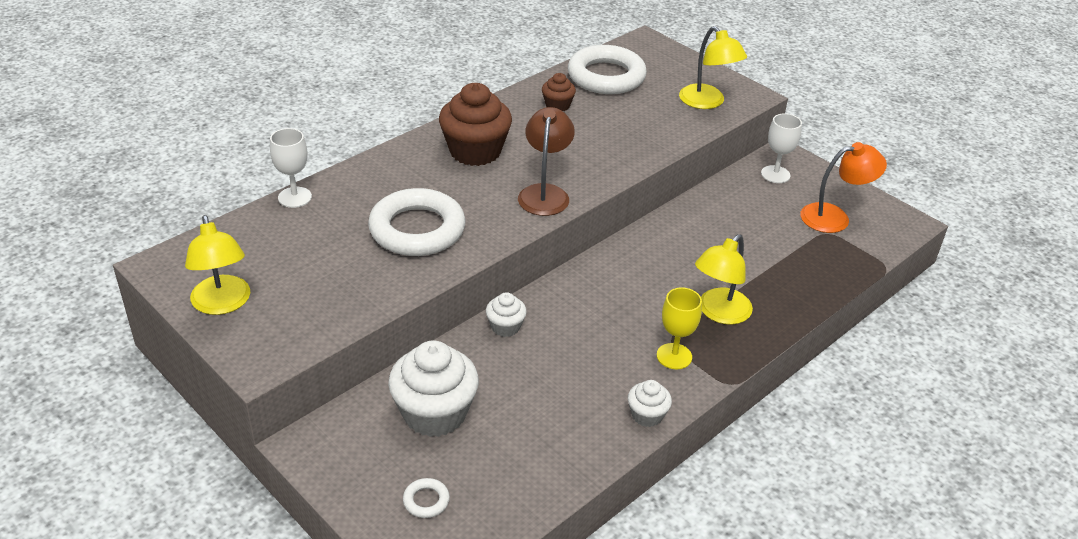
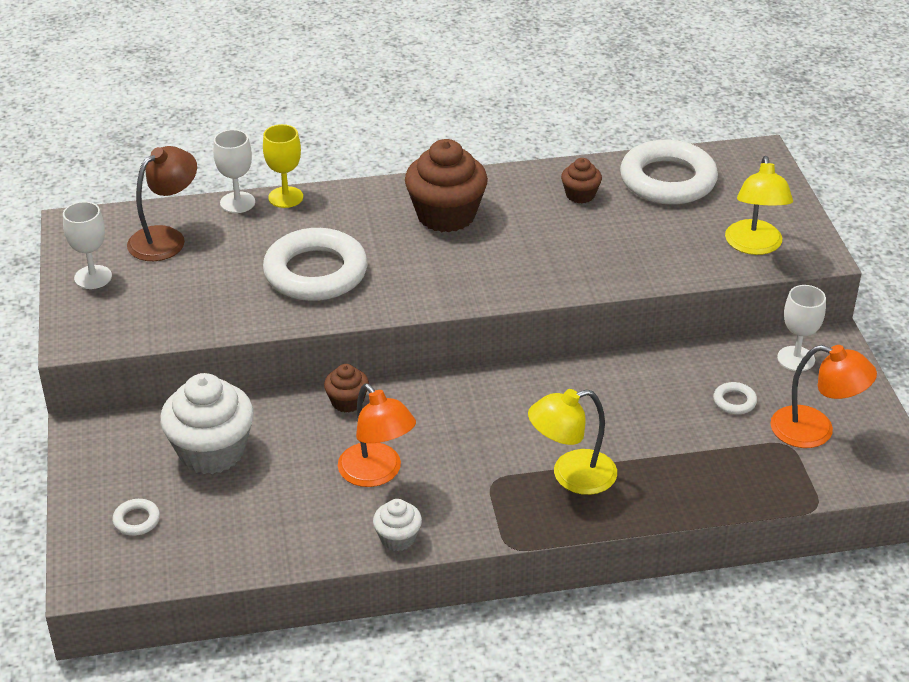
camera: 35 degrees right, 0 degrees up
(223, 304) = (93, 277): yellow lamp -> white goblet
(505, 327) = (347, 402): white cupcake -> brown cupcake
(545, 193) = (472, 281): brown lamp -> brown lamp (166, 238)
(582, 372) = (377, 473): none -> orange lamp
(674, 356) = (480, 497): yellow goblet -> yellow goblet (285, 197)
(768, 217) = (734, 401): none -> white ring

